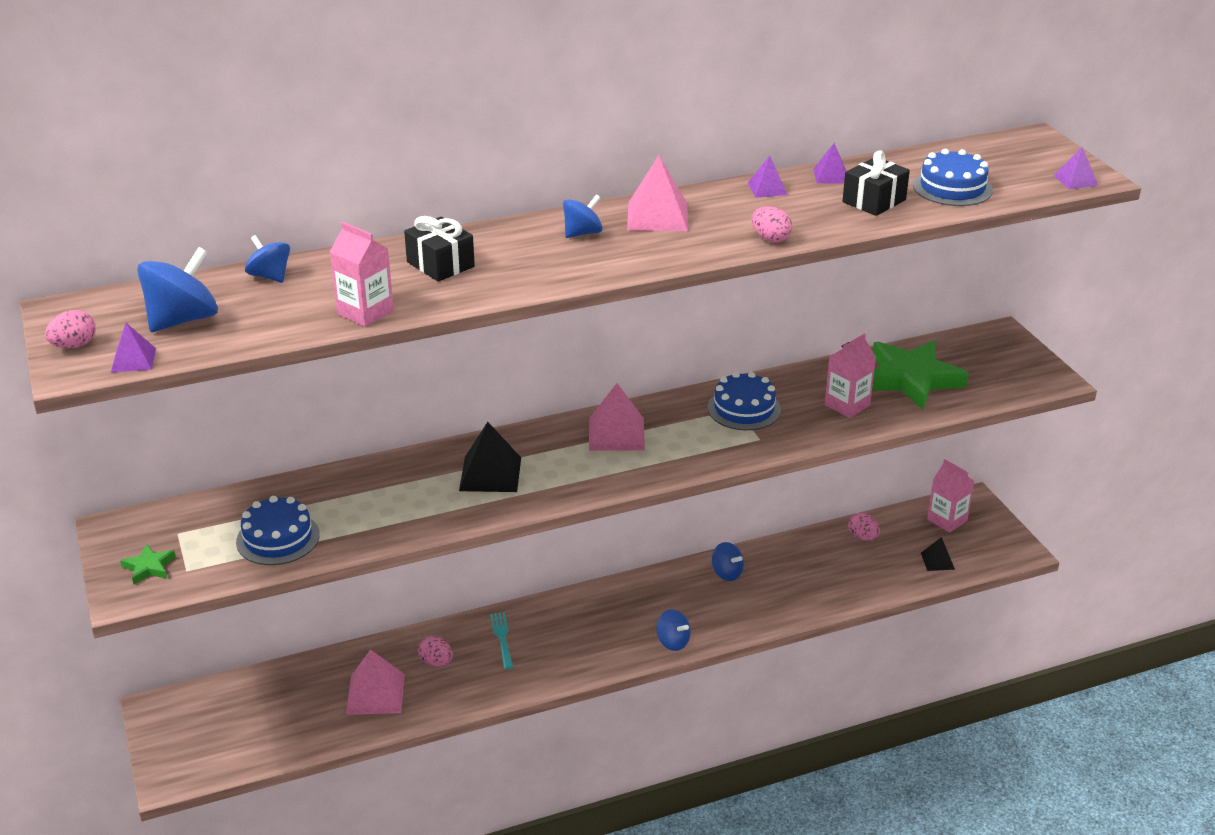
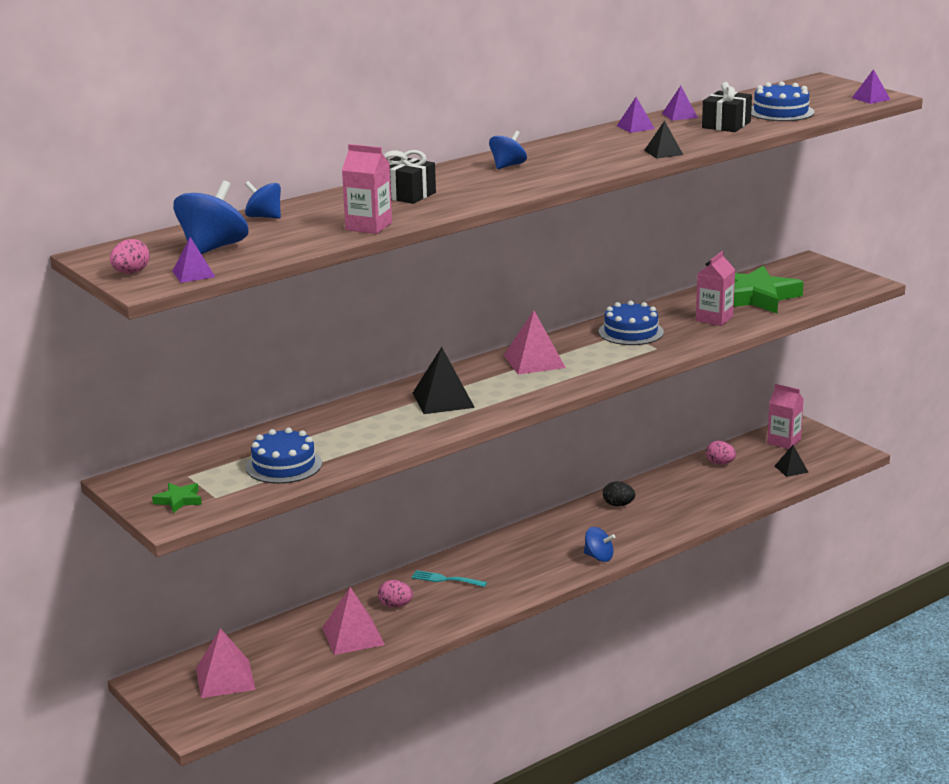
camera: 15 degrees left, 10 degrees down
(502, 638) = (445, 579): turquoise fork -> turquoise fork turned 45 degrees counterclockwise
(657, 216) = (560, 150): pink pyramid -> pink pyramid (225, 678)
(726, 573) = (618, 505): blue spinning top -> black egg
(770, 239) = (663, 152): pink egg -> black pyramid

